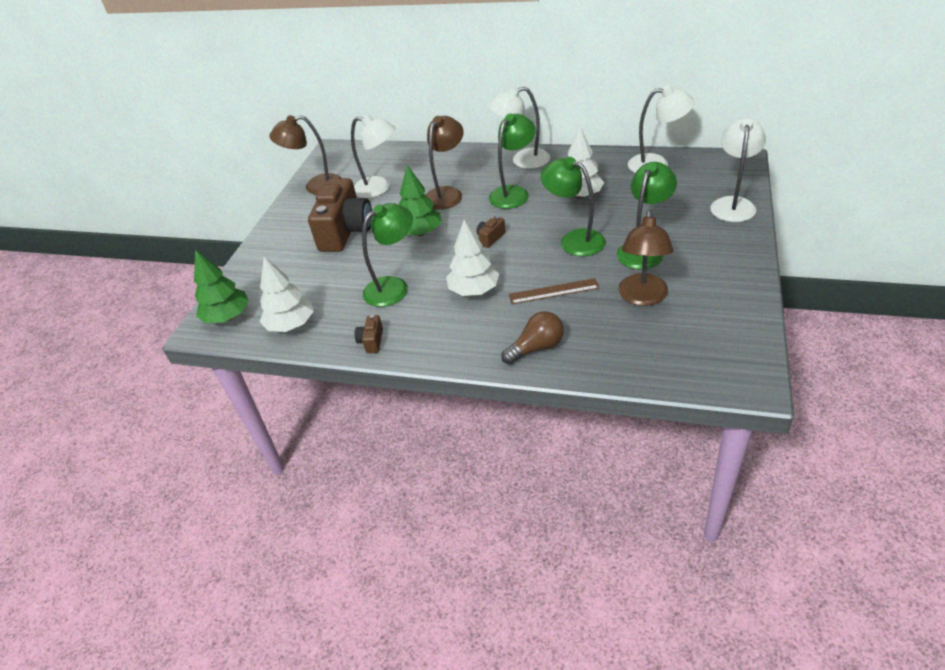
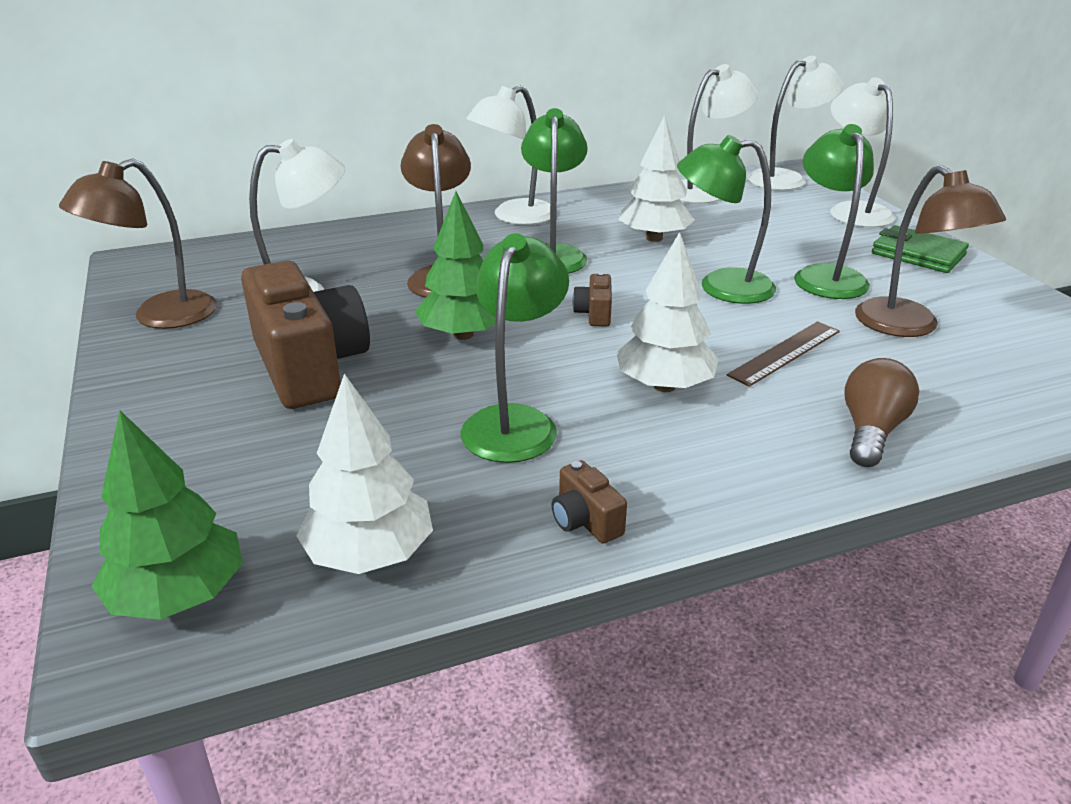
camera: 40 degrees left, 10 degrees down
(725, 165) = (786, 179): none -> white lamp
(725, 250) = (918, 254): none -> green wallet

